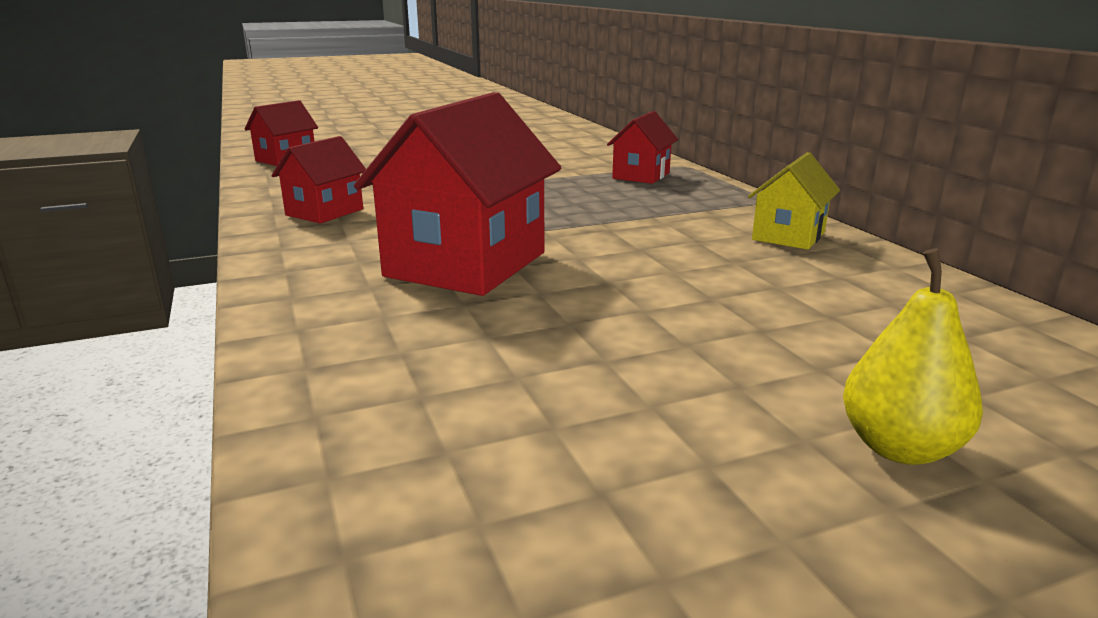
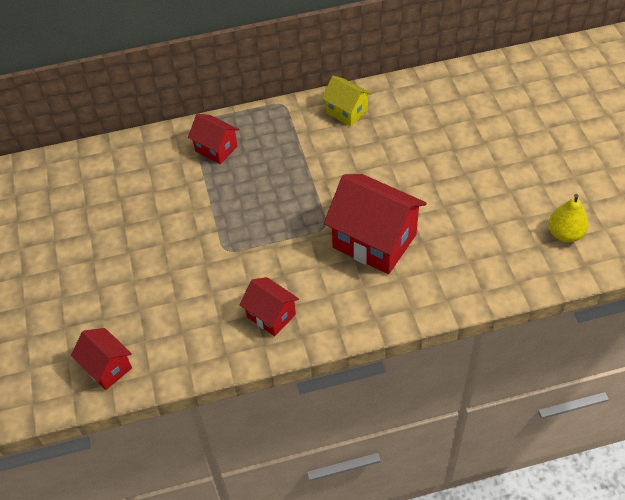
camera: 80 degrees left, 30 degrees up
(899, 448) = (533, 140): yellow pear -> yellow pear (565, 234)

